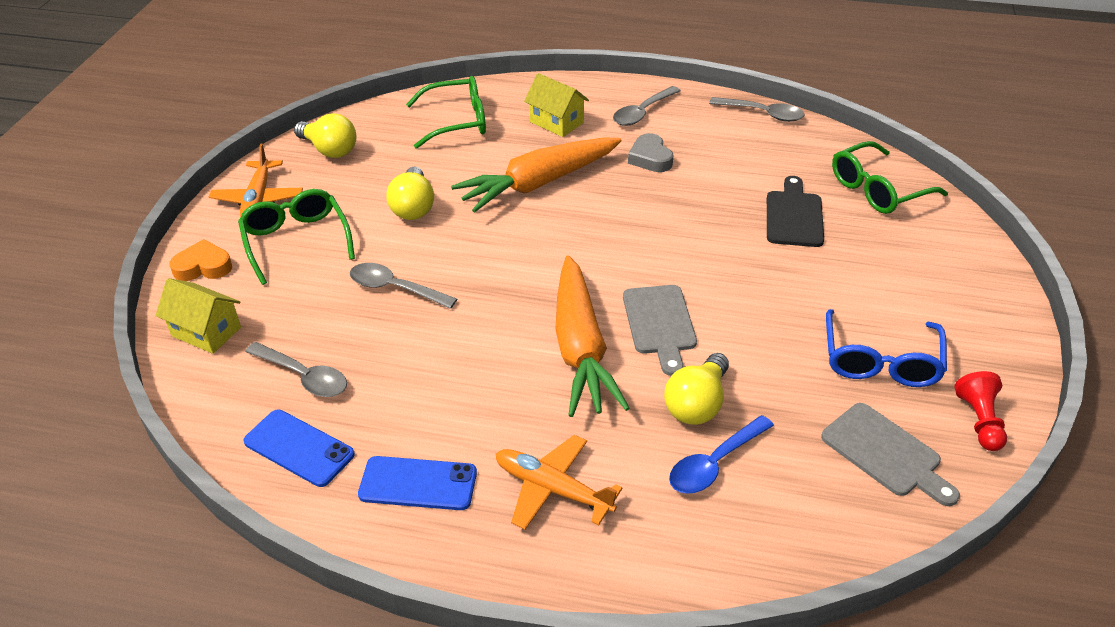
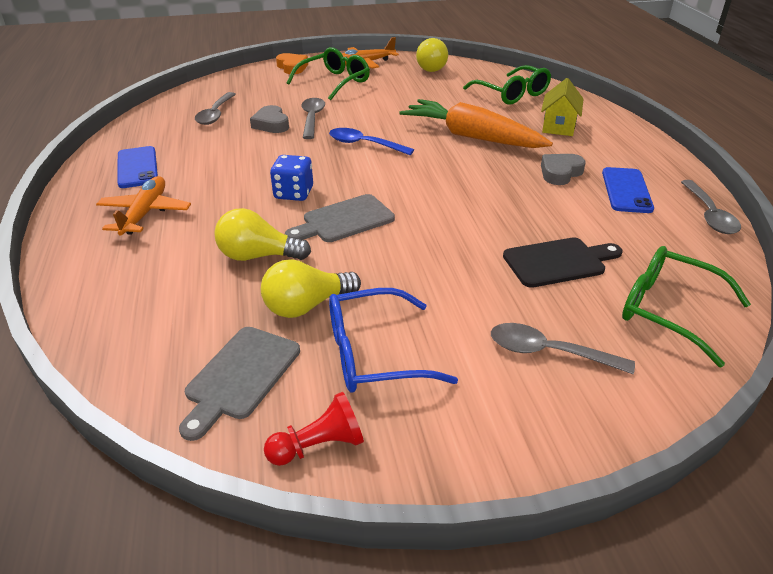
camera: 65 degrees right, 5 degrees down
(206, 332) = (239, 82): yellow house -> none
(299, 448) = (156, 128): blue phone -> blue phone (626, 190)
(382, 328) = (271, 124): none -> grey heart
(413, 207) = (399, 104): yellow light bulb -> yellow light bulb (306, 306)
(581, 348) = (293, 193): orange carrot -> blue dice
(642, 112) = (622, 156): grey spoon -> grey spoon (548, 352)
(714, 463) = (192, 277): blue spoon -> blue spoon (364, 144)

